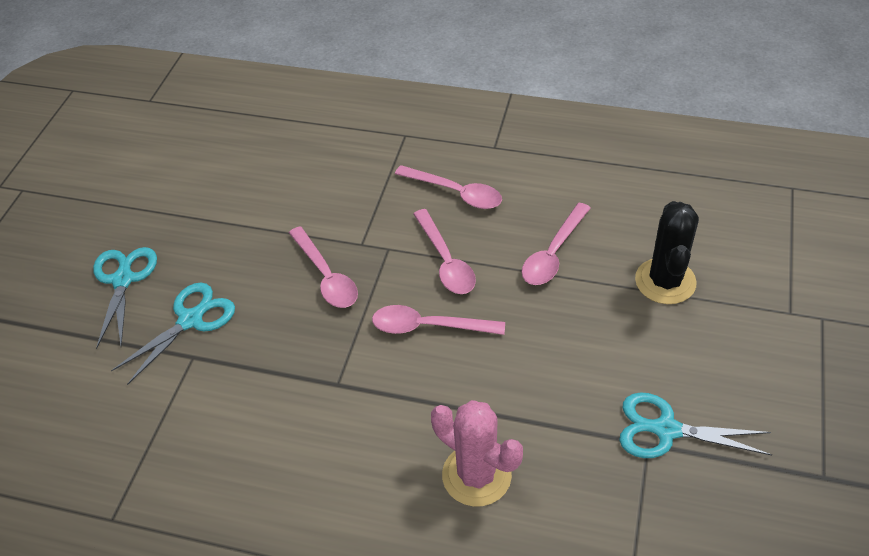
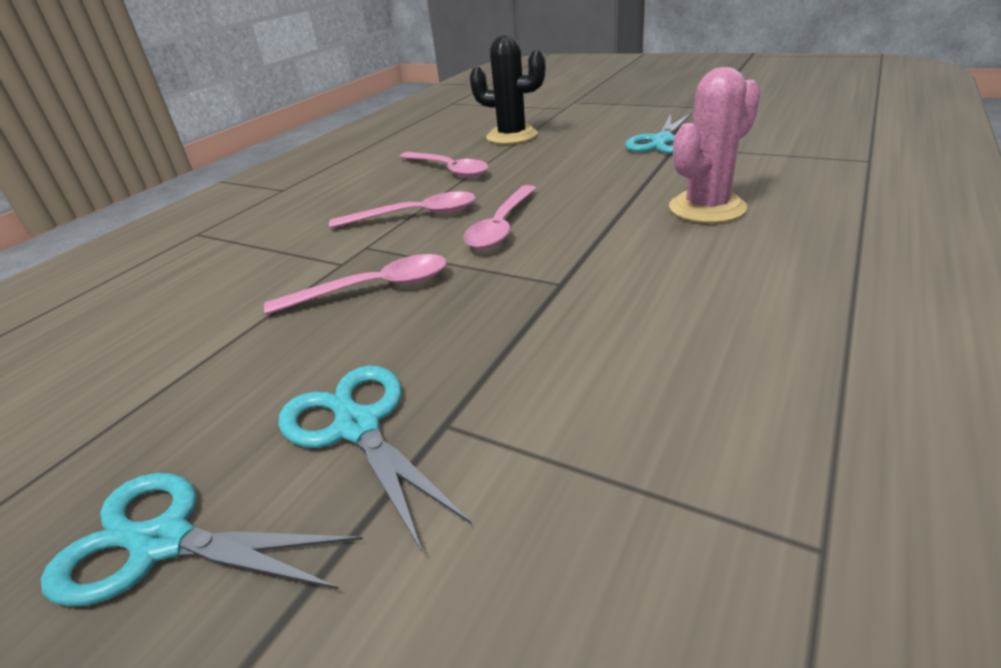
camera: 75 degrees left, 15 degrees down
(455, 193) = (323, 208): pink spoon -> none

